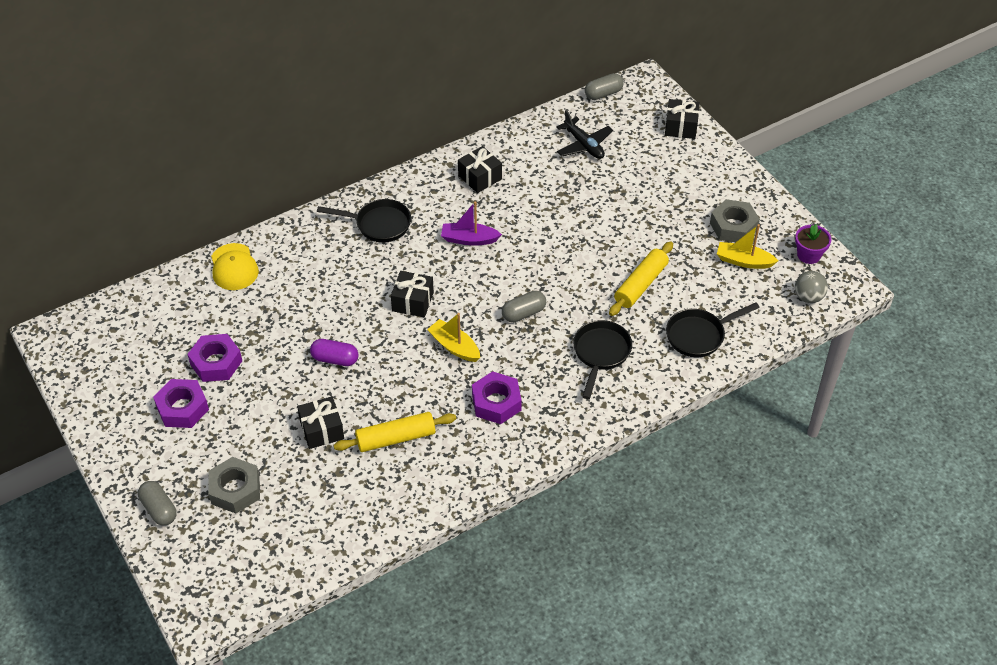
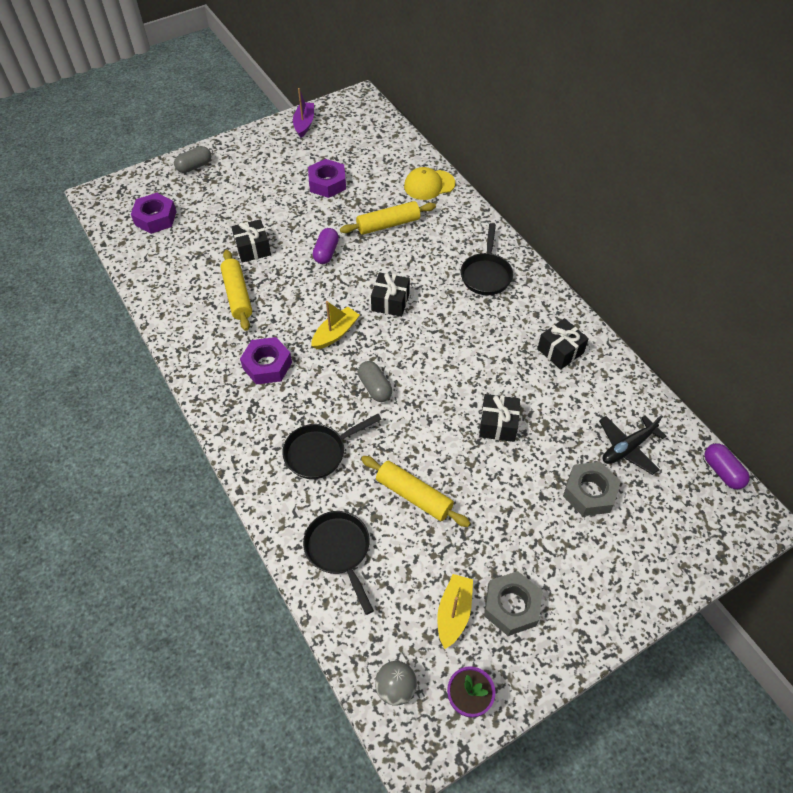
camera: 90 degrees right, 5 degrees up
(182, 408) = (284, 169): purple nut -> purple nut (155, 218)
(235, 489) = (204, 203): grey nut -> grey nut (589, 492)
(295, 304) = (388, 224): none -> yellow rolling pin
(469, 239) = (471, 343): purple boat -> purple boat (304, 124)
(600, 353) = (319, 452): black pan -> black pan turned 135 degrees clockwise
(603, 94) = (722, 471): grey capsule -> purple capsule
(681, 127) = (682, 557): black gift -> black gift (498, 424)

